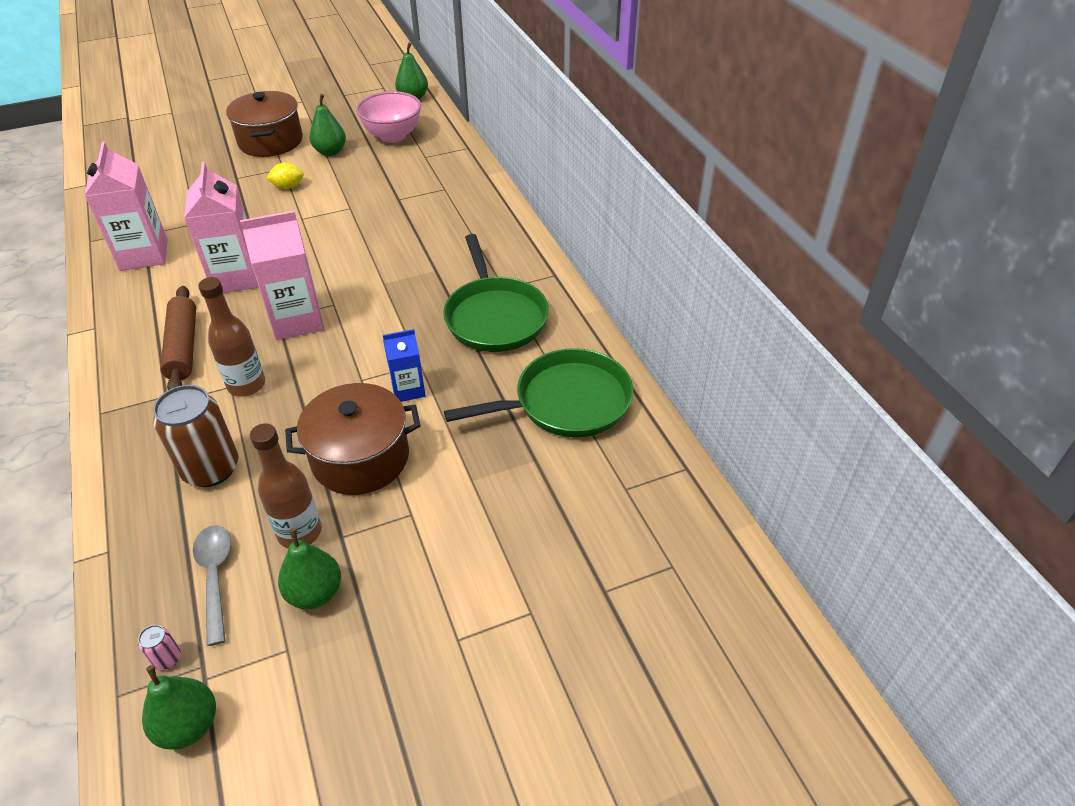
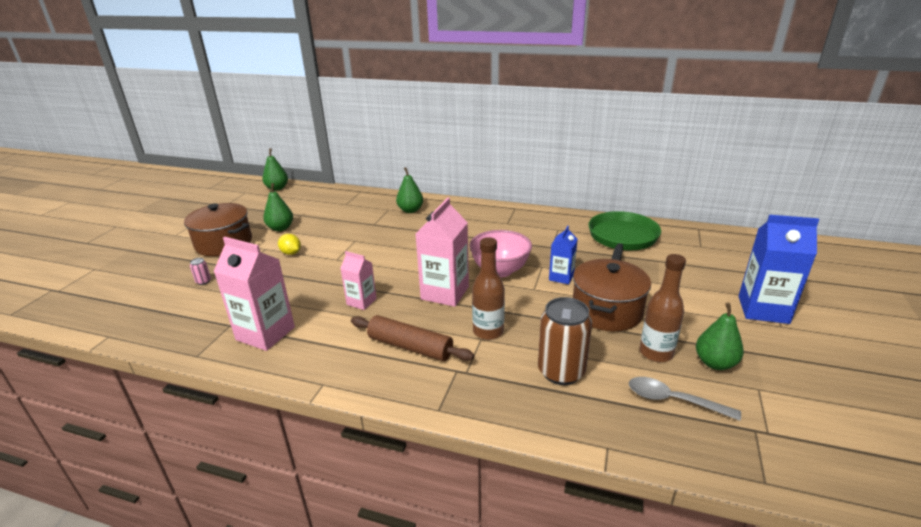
camera: 50 degrees left, 15 degrees down
(167, 658) = (740, 445): pink can -> pink can (203, 281)
(189, 725) = (808, 452): green pear -> green pear (410, 210)
(236, 277) = (361, 301): pink carton -> pink carton, size x0.57
(288, 187) = (291, 253): yellow lemon -> yellow lemon turned 75 degrees counterclockwise
(392, 136) = (305, 206): pink bowl -> pink bowl (500, 270)
(488, 609) = (763, 309): none -> blue carton
(495, 317) = (528, 233): green pan -> none

